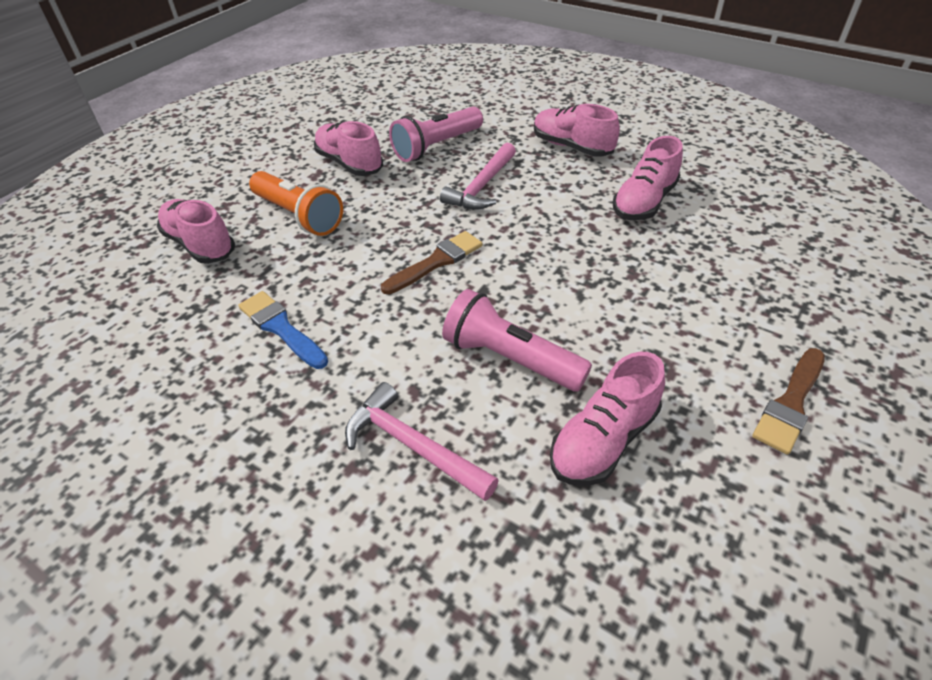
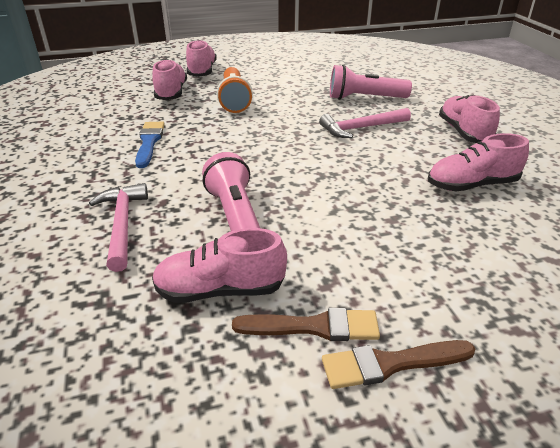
camera: 40 degrees right, 10 degrees down
(349, 164) = (298, 88): pink shoe -> pink shoe (202, 71)
(436, 262) = (271, 151): brown brush -> brown brush (314, 327)

